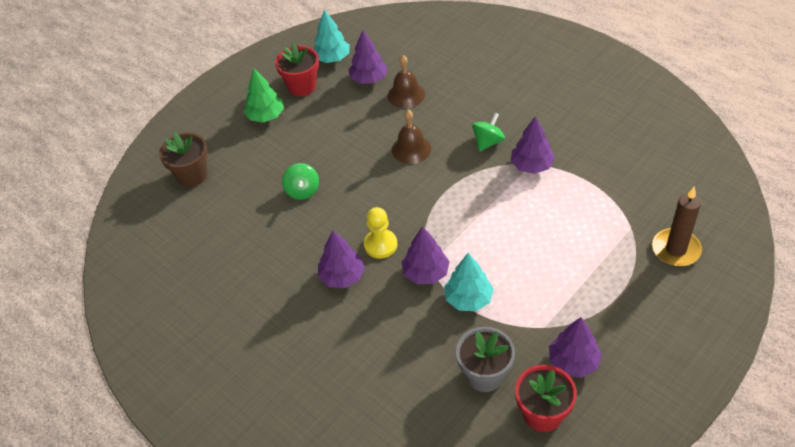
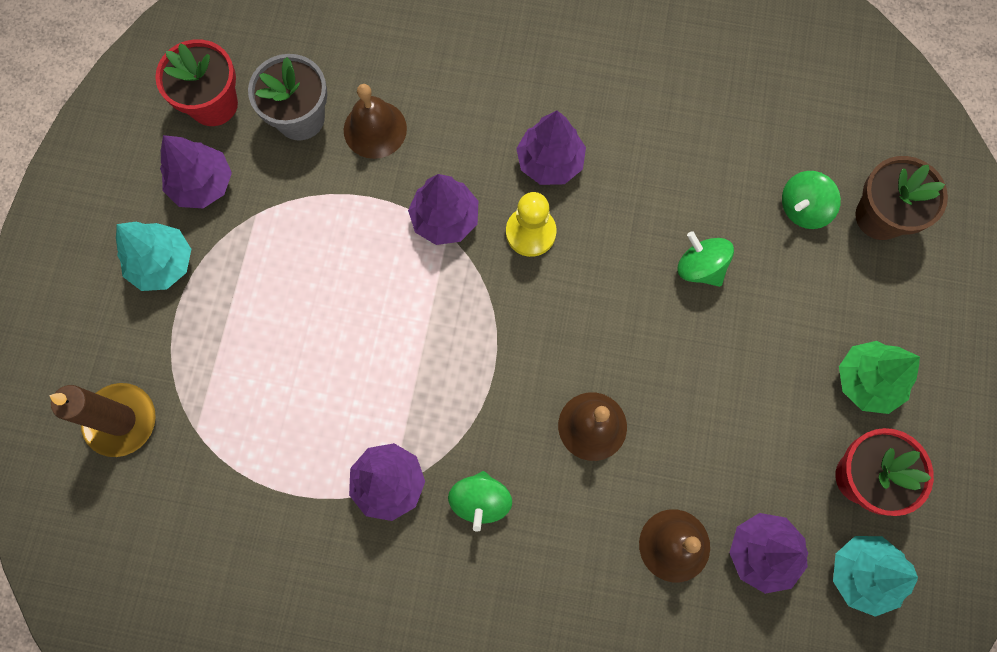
camera: 145 degrees right, 25 degrees up
(226, 194) = (803, 208): none -> green spinning top
(438, 344) = (375, 129): none -> brown bell
(468, 299) = (369, 208): turquoise tree -> turquoise tree (162, 263)

